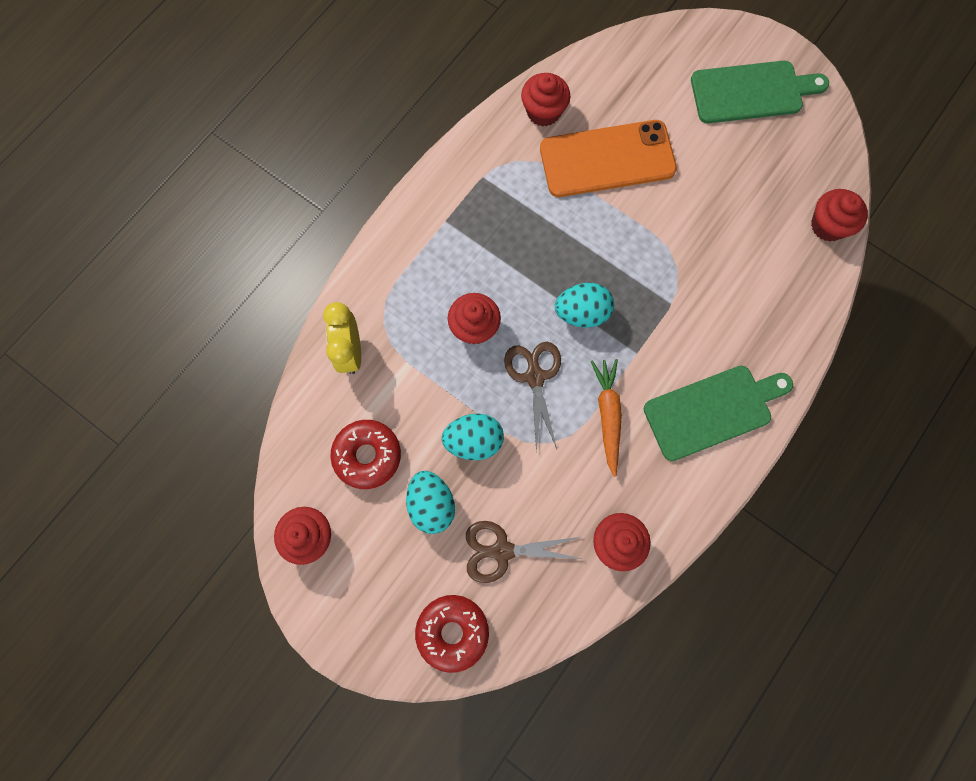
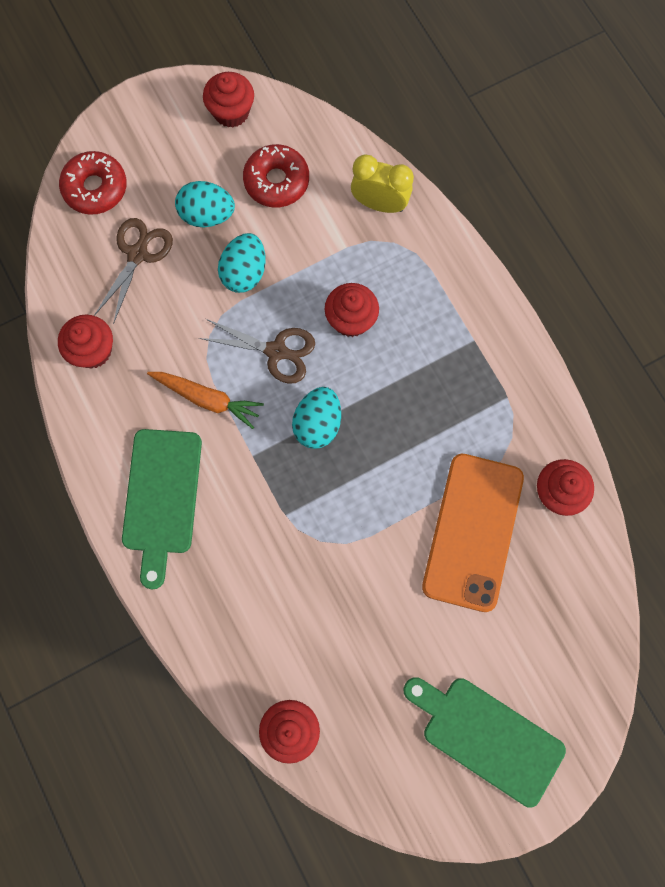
camera: 115 degrees right, 0 degrees up
(751, 92) = (487, 737): green cutting board -> green cutting board turned 105 degrees clockwise

